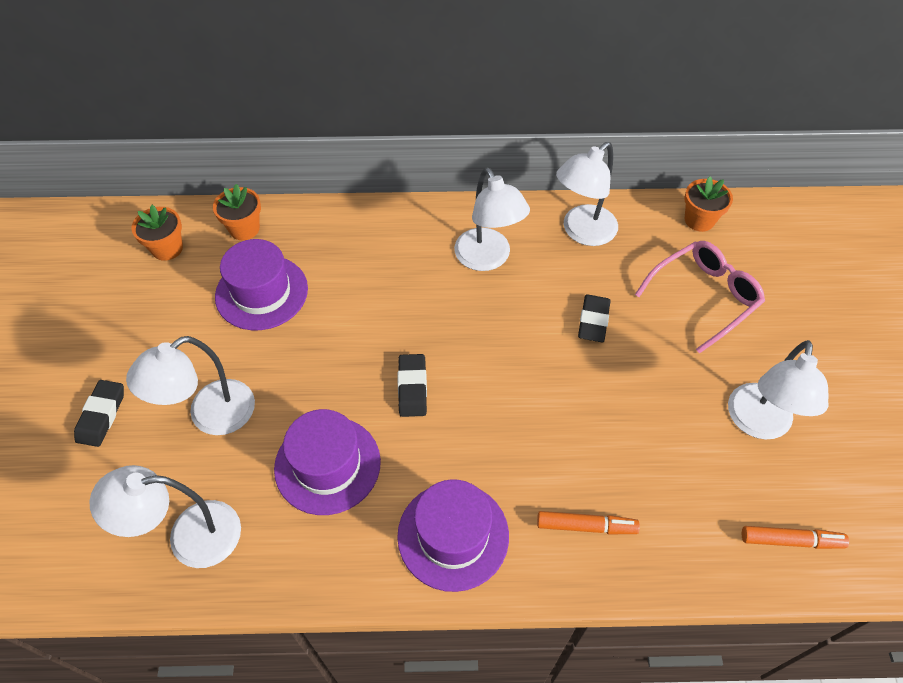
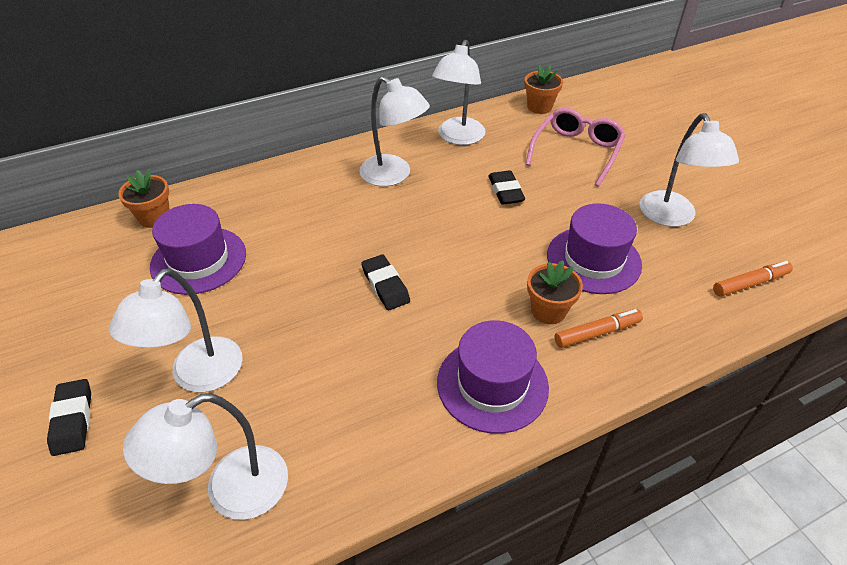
camera: 25 degrees left, 10 degrees down
(167, 248) = (79, 255): orange flower pot -> orange flower pot (548, 311)
(327, 465) = (342, 373): purple hat -> purple hat (593, 260)

